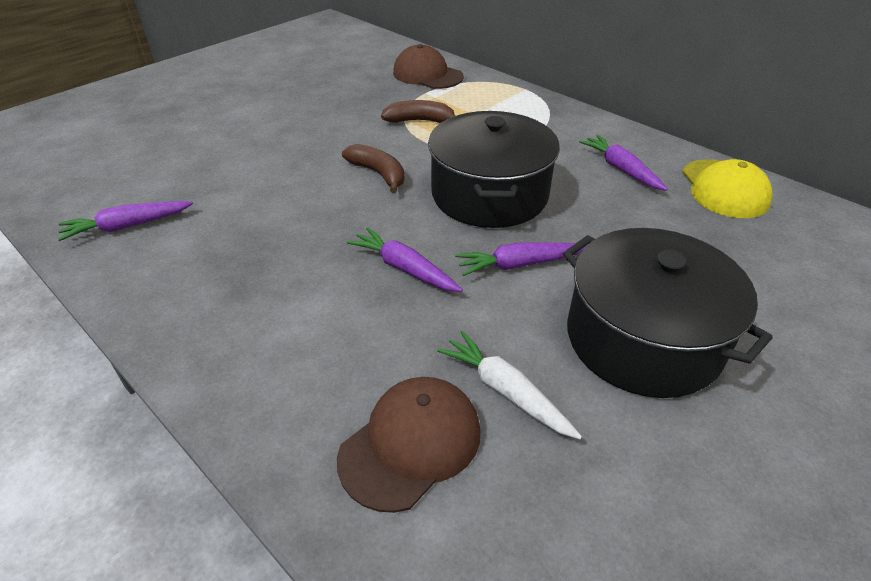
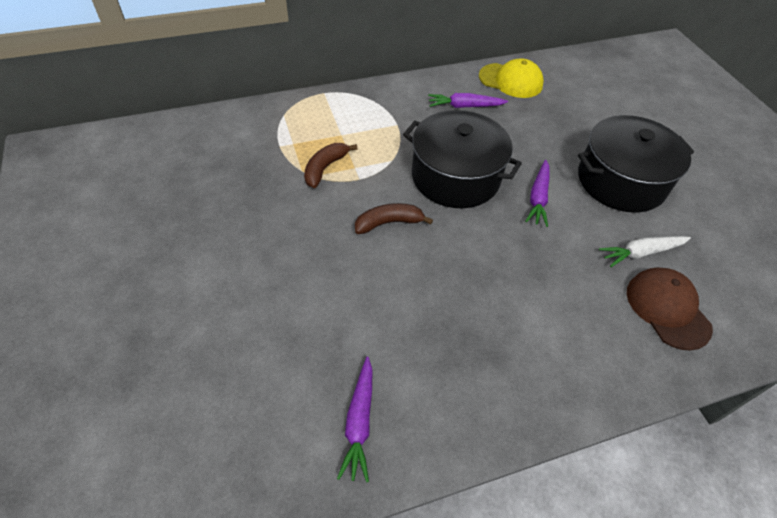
camera: 65 degrees left, 10 degrees up
(404, 268) = (515, 253): purple carrot -> none
(427, 75) = (247, 131): brown cap -> none

